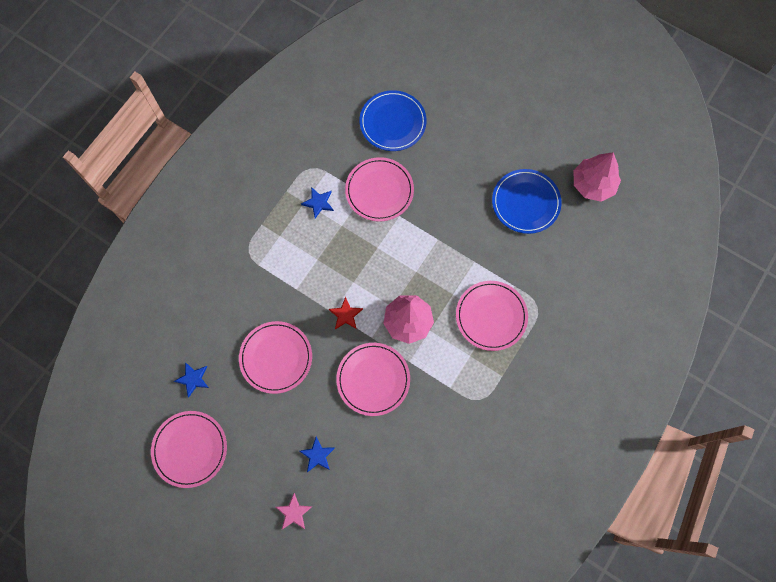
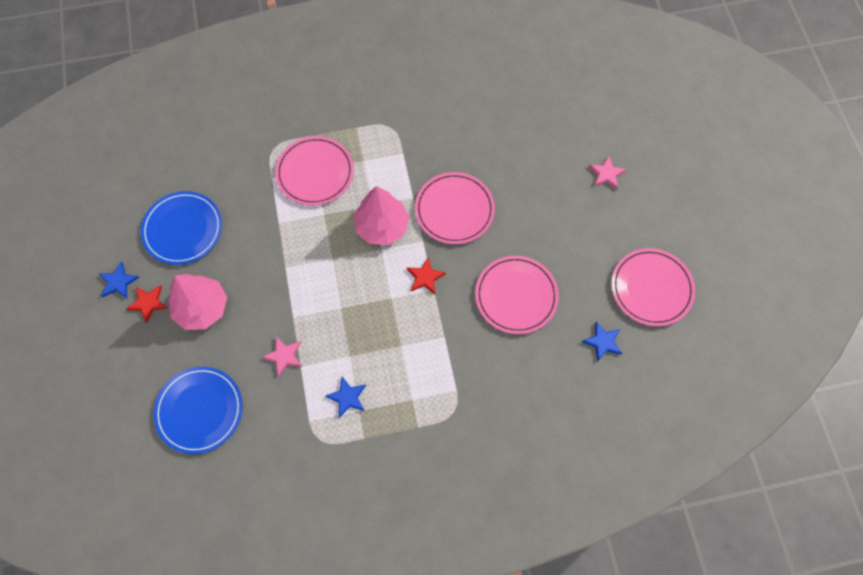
camera: 135 degrees left, 5 degrees down
(317, 455) = (551, 196): blue star -> blue star (118, 282)
(379, 190) = (284, 356): pink plate -> pink star
(491, 146) = (148, 303): none -> red star
(593, 184) = (116, 193): pink tree -> pink tree (202, 308)

